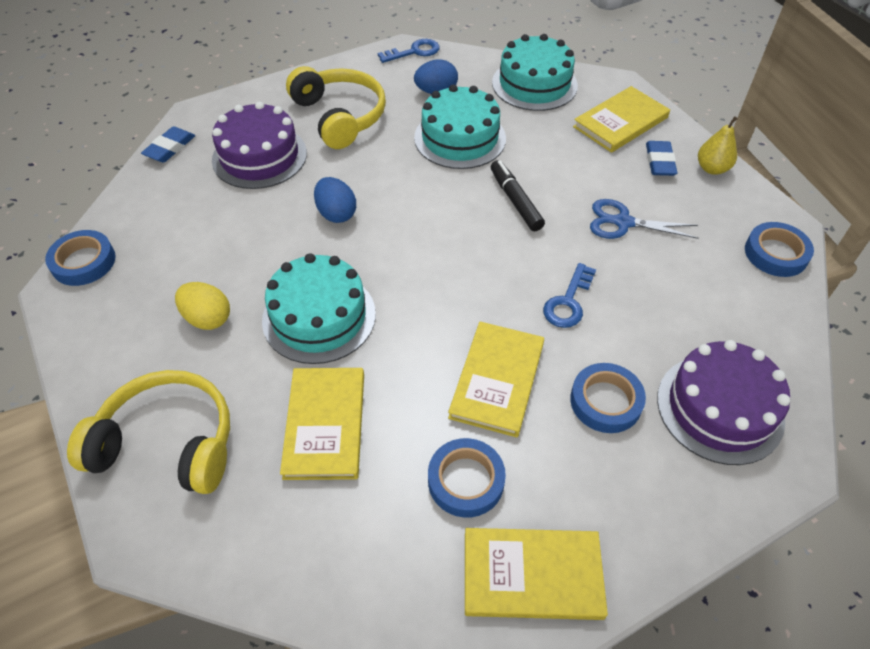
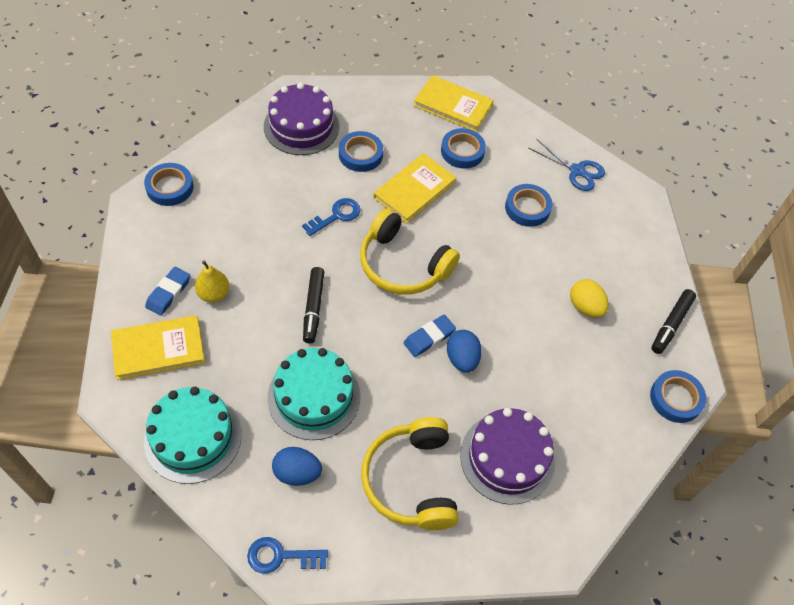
camera: 160 degrees left, 5 degrees up
(88, 341) = (671, 324): none -> black marker
(168, 442) = (622, 236): yellow headphones -> yellow headphones (402, 265)
(170, 148) = (591, 510): blue eraser -> blue eraser (429, 337)
(319, 317) = (507, 276): turquoise cake -> none
(325, 425) = (527, 208): yellow book -> blue tape
(623, 222) = (249, 254): blue scissors -> blue scissors (577, 171)
(712, 169) = (135, 268): yellow pear -> yellow pear (214, 294)

